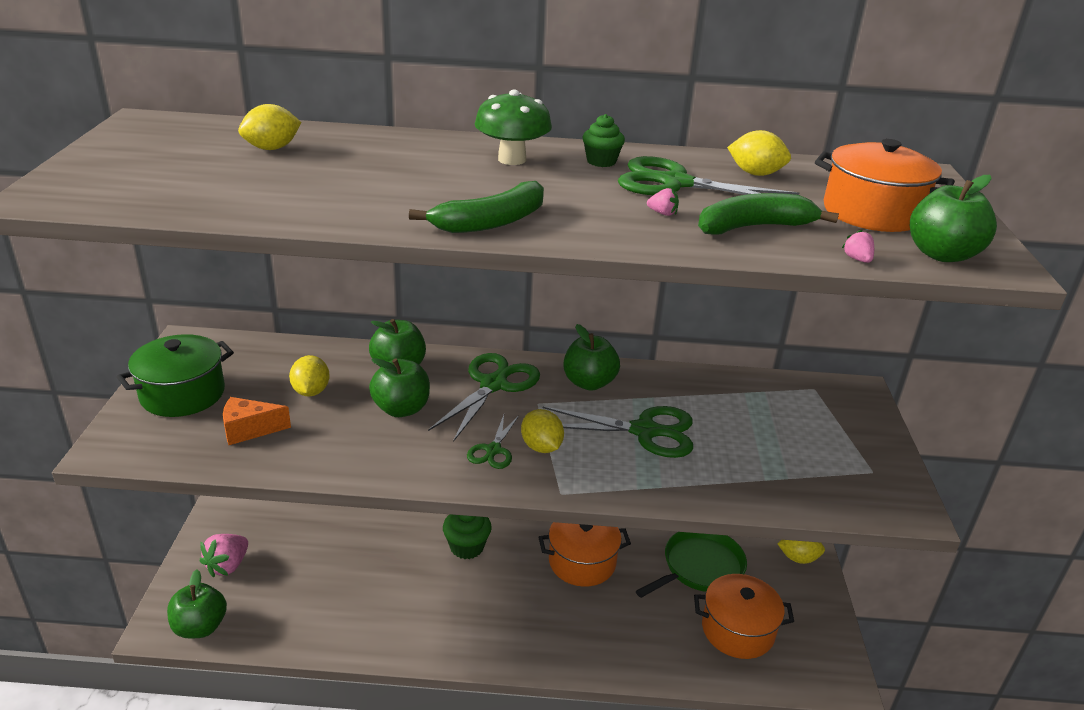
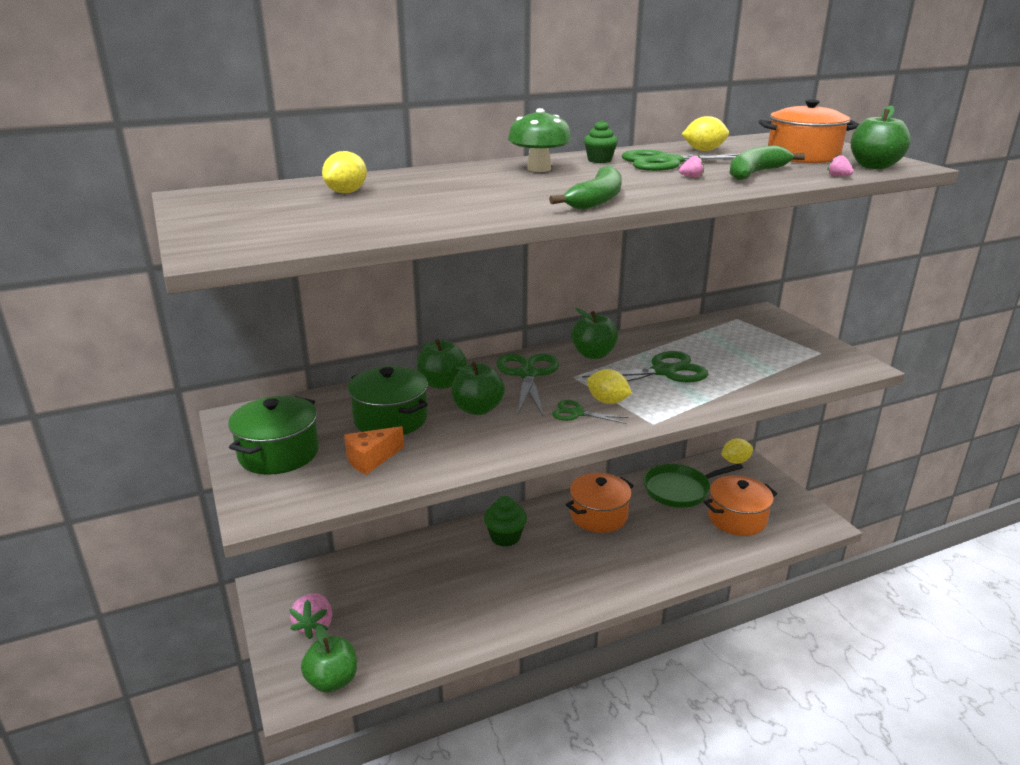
camera: 25 degrees left, 5 degrees down
(311, 391) = (390, 419): yellow lemon -> green pot
(493, 450) = (577, 413): green scissors -> green scissors turned 120 degrees clockwise
(699, 567) = (680, 489): green pan -> green pan turned 135 degrees counterclockwise

